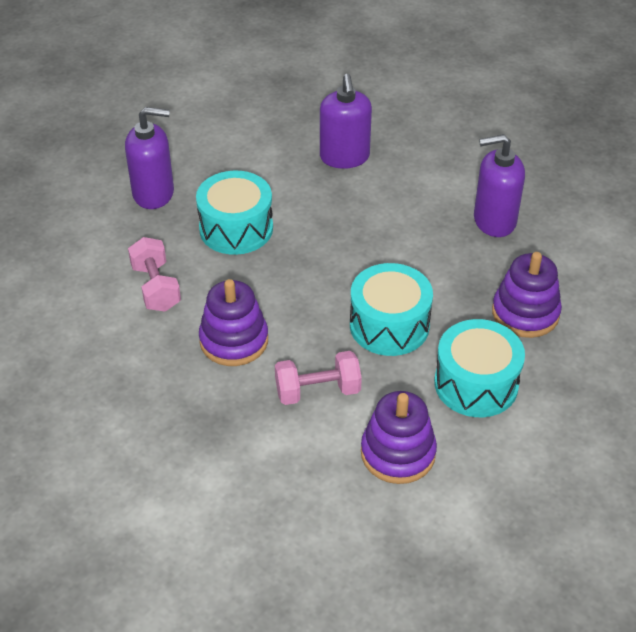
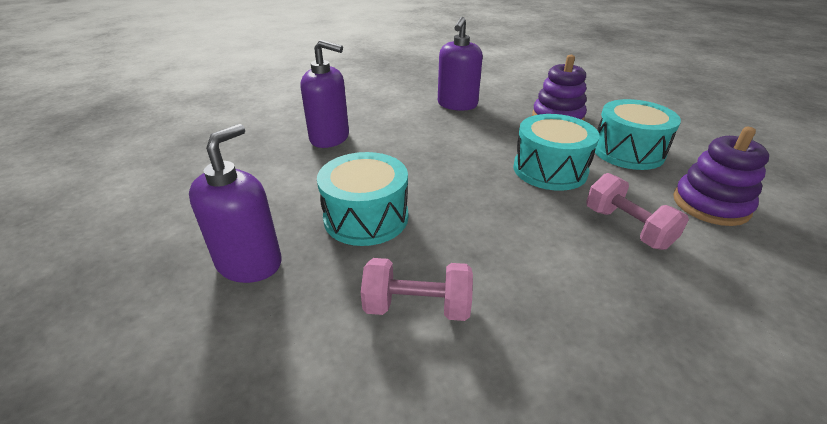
camera: 65 degrees left, 10 degrees down
(234, 340) = (538, 264): purple stacking toy -> none
(317, 391) = (627, 228): pink dumbbell -> pink dumbbell turned 45 degrees counterclockwise

